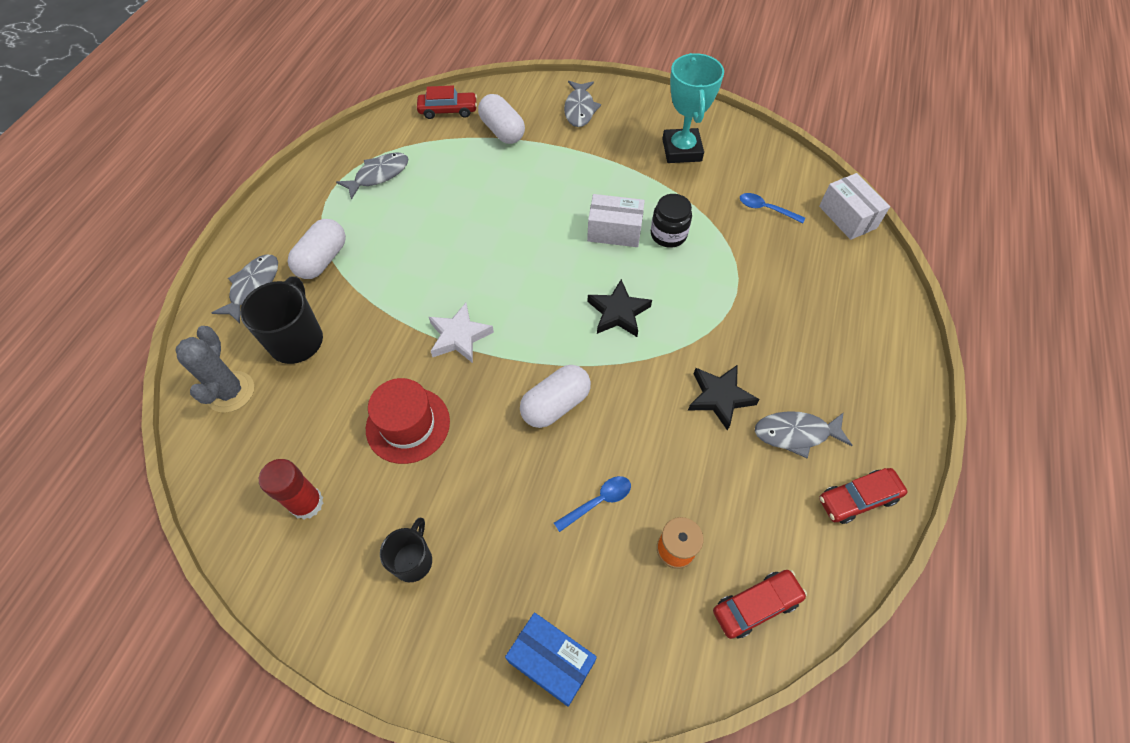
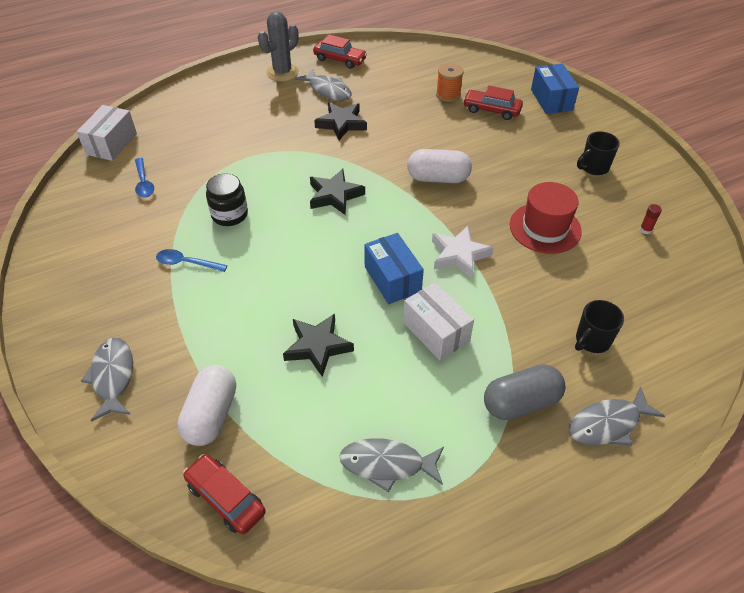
camera: 135 degrees left, 10 degrees down
(230, 392) = (672, 336): grey cactus -> grey cactus (282, 72)
(297, 340) = (592, 341): black mug -> black mug, size x0.62
(307, 503) = (645, 230): red glue stick -> red glue stick, size x0.47
(322, 260) = (521, 403): white capsule -> grey capsule
(487, 200) = (318, 346): none -> black star
(490, 277) = (392, 279): none -> blue box
(580, 109) = (113, 377): grey fish -> grey fish turned 60 degrees counterclockwise
(598, 501) = (465, 129): blue spoon -> blue spoon (186, 263)
(614, 231) = (260, 244): white box -> white box (436, 332)
(681, 150) = (112, 265): turquoise trophy -> none
(756, 606) = (436, 63): red car -> red car (491, 110)

